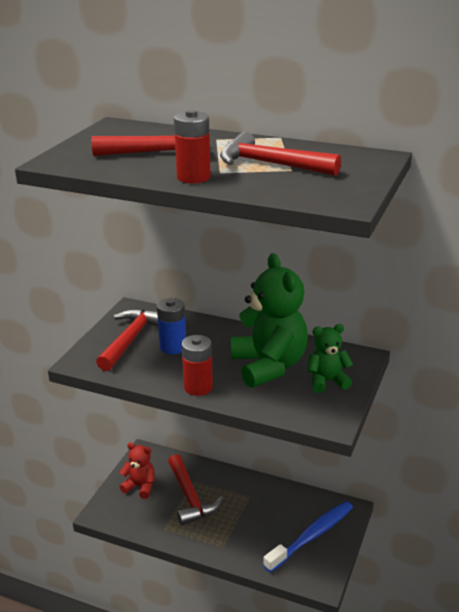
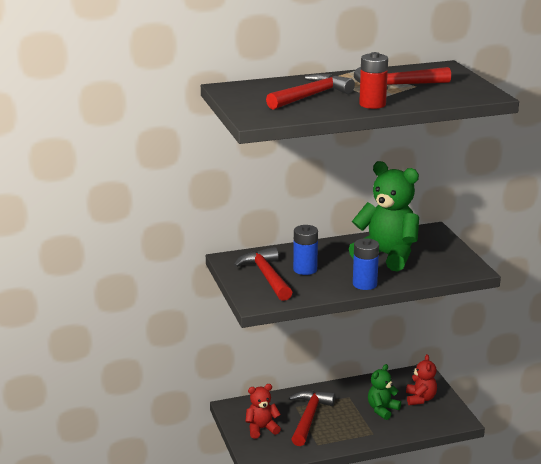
camera: 40 degrees left, 5 degrees down
(190, 497) = (309, 417): red hammer -> red hammer turned 105 degrees counterclockwise
(198, 387) = (364, 284): red battery -> blue battery
(312, 536) = (420, 399): blue toothbrush -> red teddy bear
(327, 381) = (435, 250): green teddy bear -> green teddy bear (382, 410)

